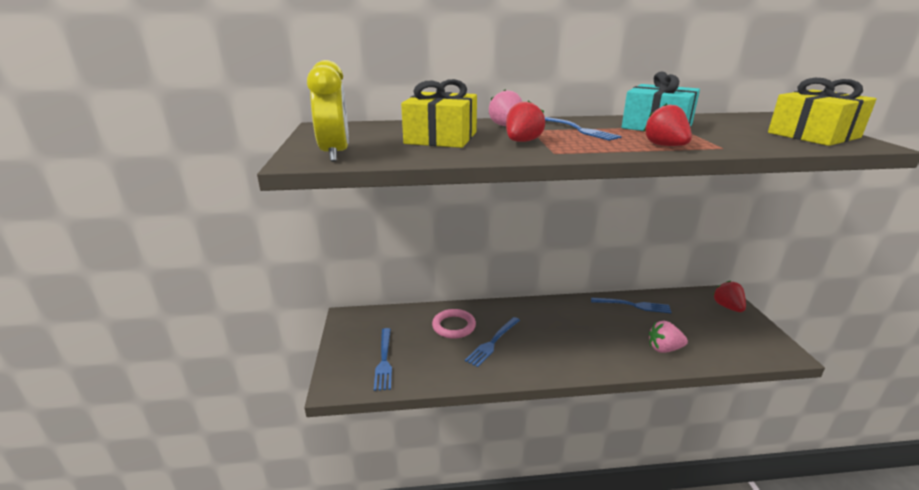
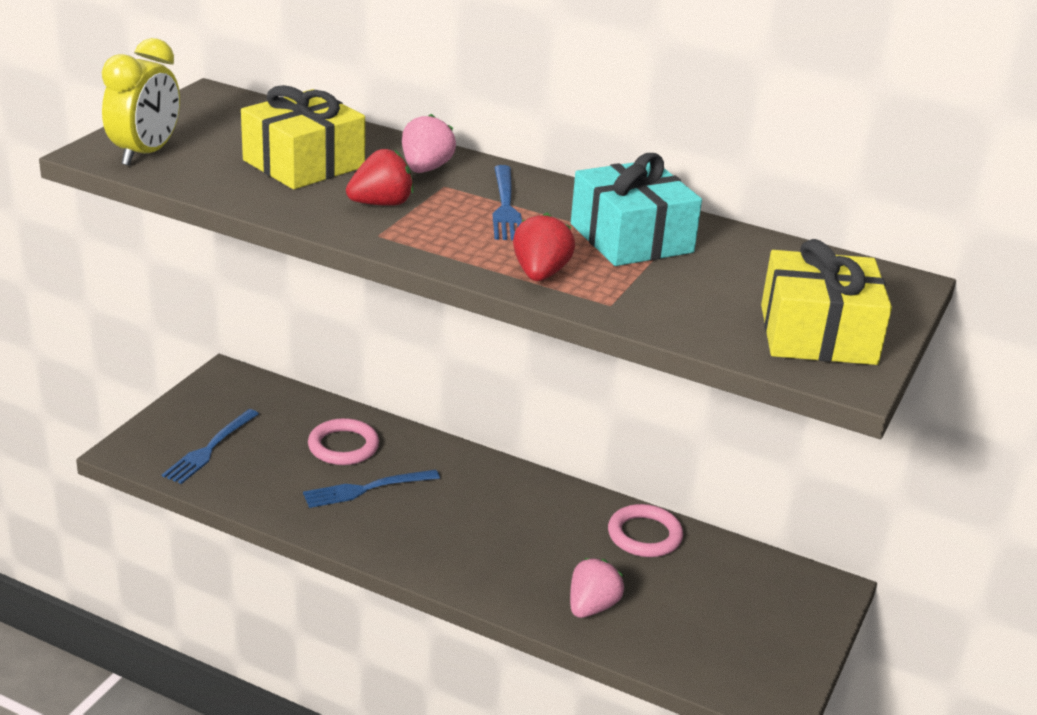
camera: 30 degrees right, 5 degrees up
(633, 305) = (644, 535): blue fork -> pink ring
(664, 349) = (592, 607): pink strawberry -> pink strawberry turned 90 degrees clockwise
(727, 307) = (801, 608): red strawberry -> none

